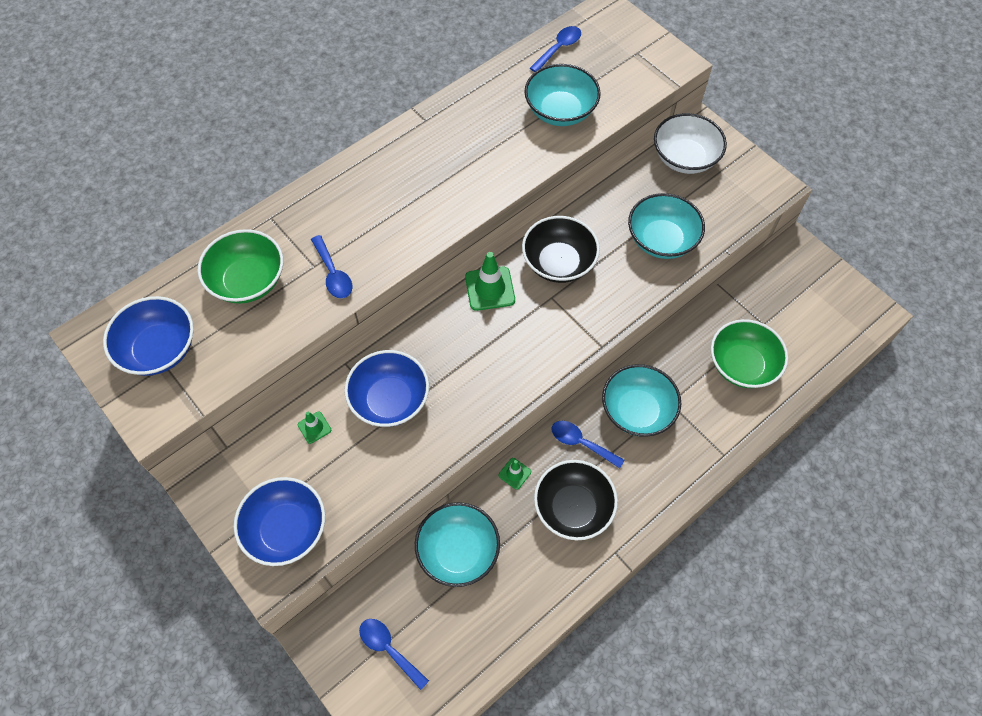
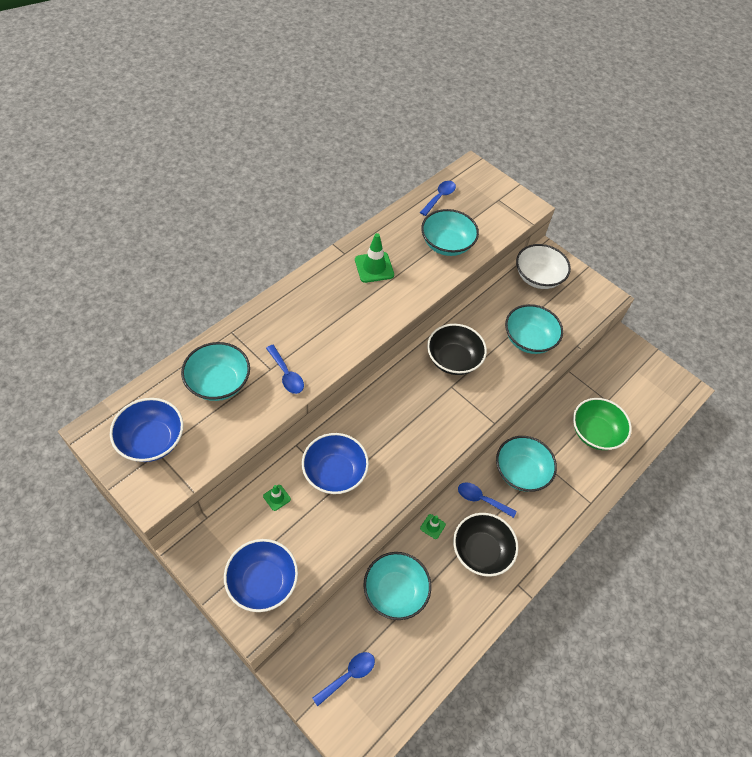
camera: 10 degrees left, 5 degrees down
(248, 281) = (219, 382): green bowl -> turquoise bowl
(389, 649) = (348, 675): blue spoon -> blue spoon turned 105 degrees clockwise
(490, 289) = (403, 381): green traffic cone -> green traffic cone (374, 267)

